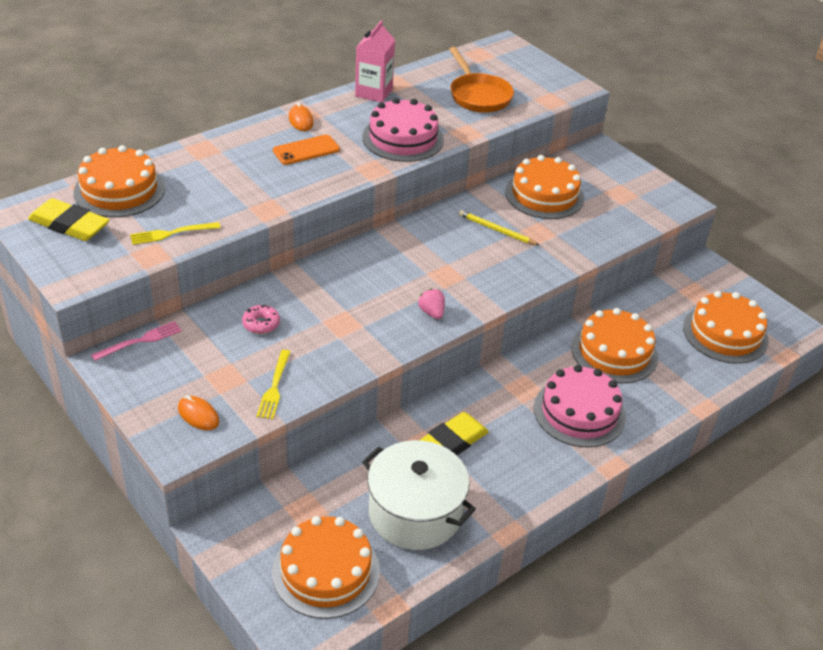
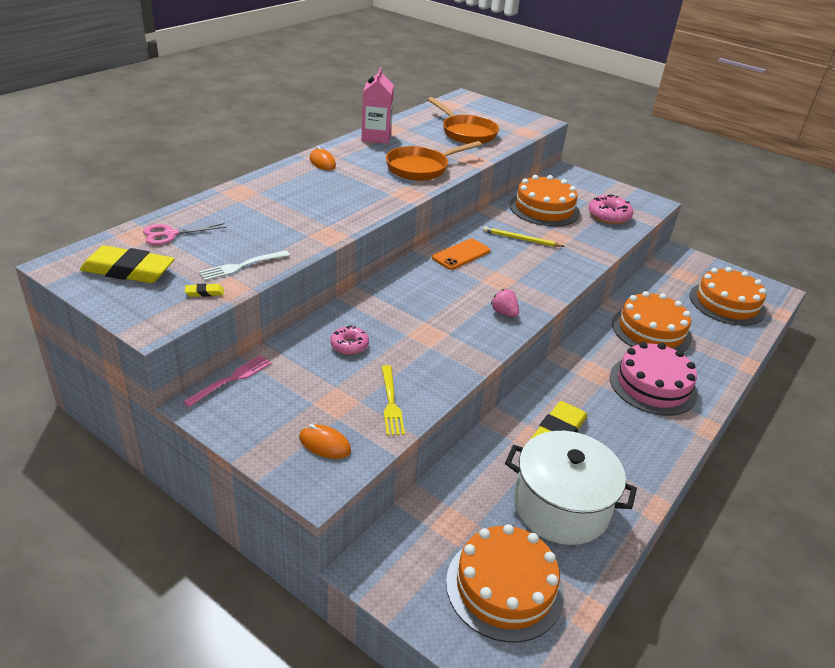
camera: 15 degrees left, 5 degrees down
(119, 190) = (170, 234): orange cake -> pink scissors
(128, 257) = (204, 292): none -> yellow eraser
(171, 234) = (241, 266): yellow fork -> white fork
(306, 150) = (339, 184): orange phone -> orange phone (461, 254)
(403, 138) = (421, 168): pink cake -> orange pan
(615, 213) = (609, 216): none -> pink donut

